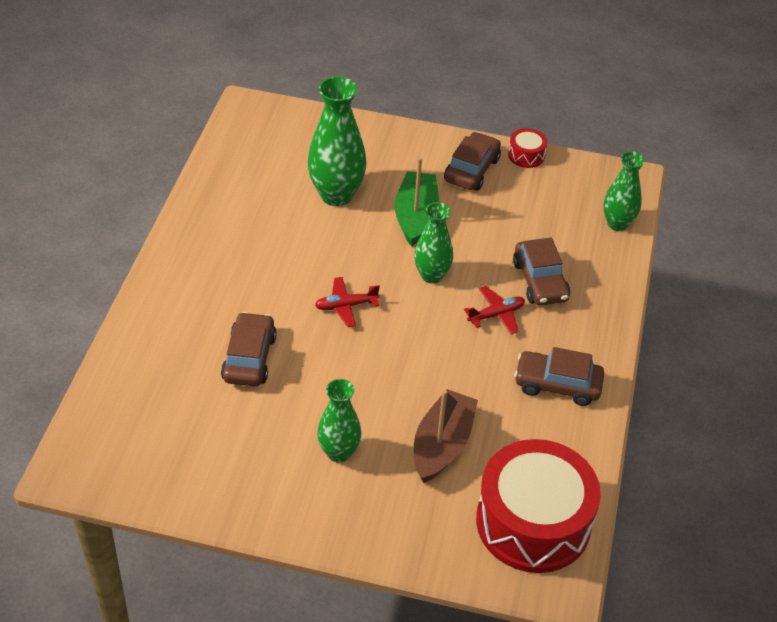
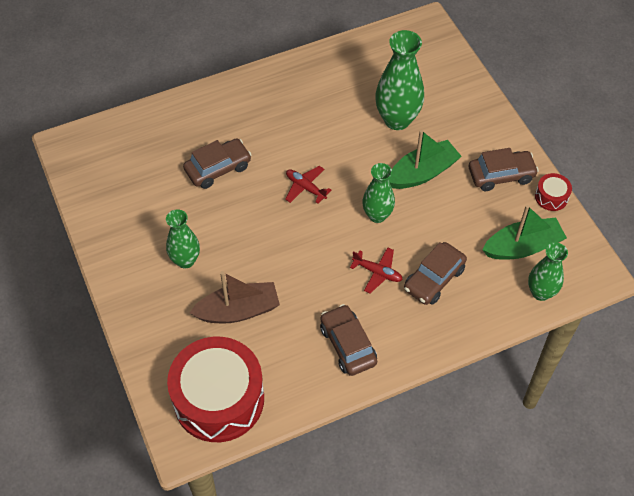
camera: 55 degrees right, 10 degrees up
(560, 205) = (522, 247): none -> green boat

